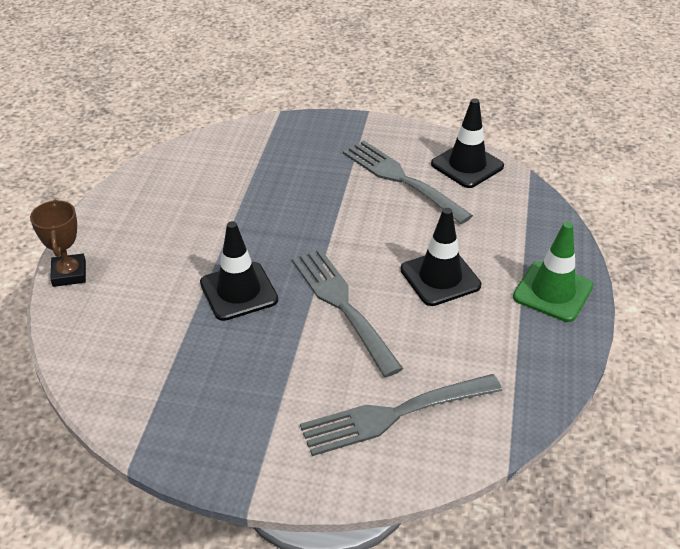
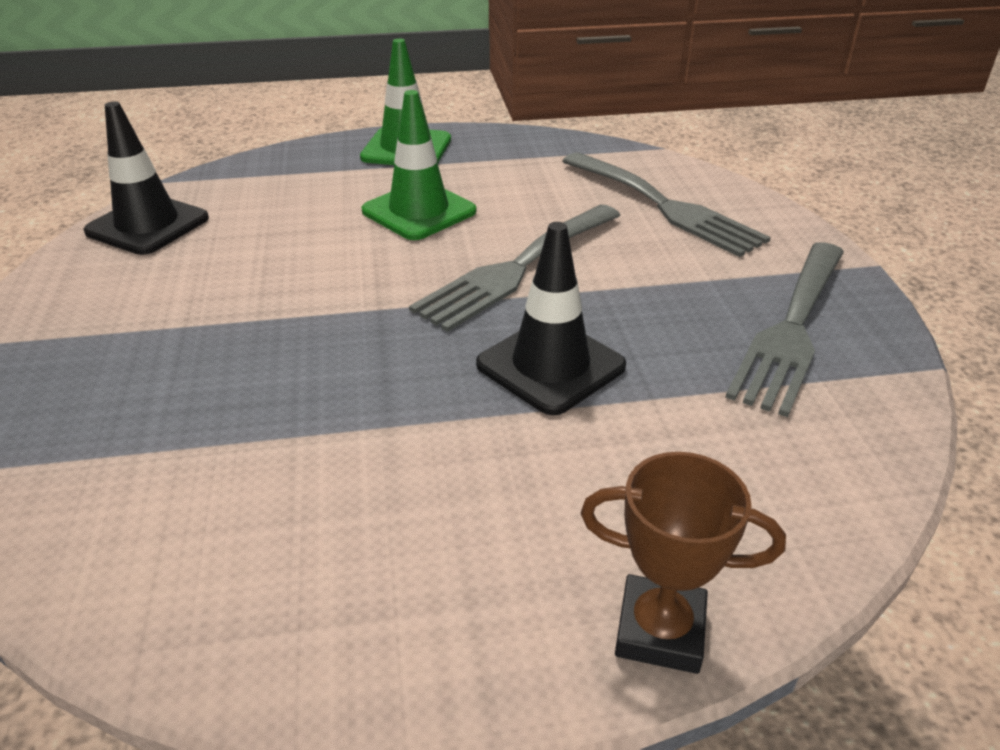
camera: 110 degrees left, 5 degrees down
(69, 274) = (660, 630): brown trophy -> brown trophy turned 45 degrees clockwise
(401, 179) = (193, 273): grey fork -> grey fork (792, 329)
(440, 277) = (419, 211): black traffic cone -> green traffic cone

